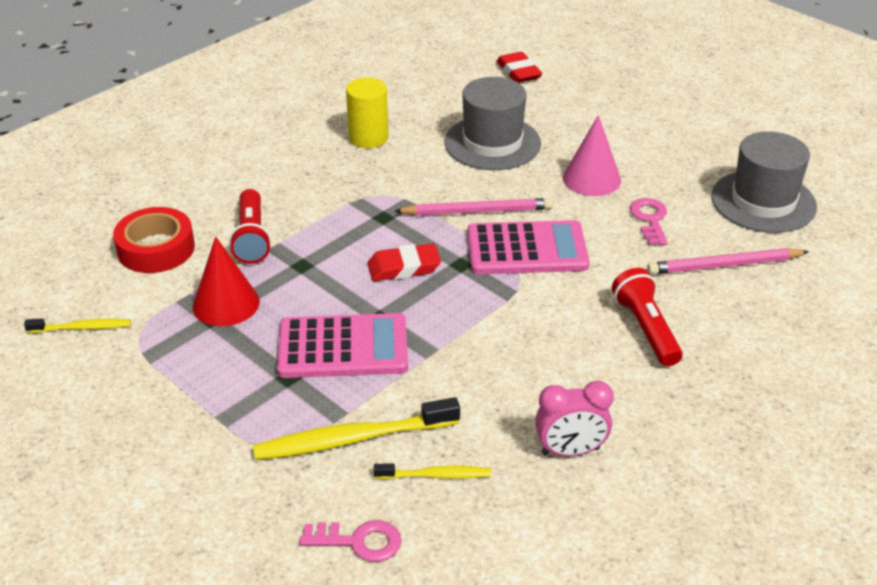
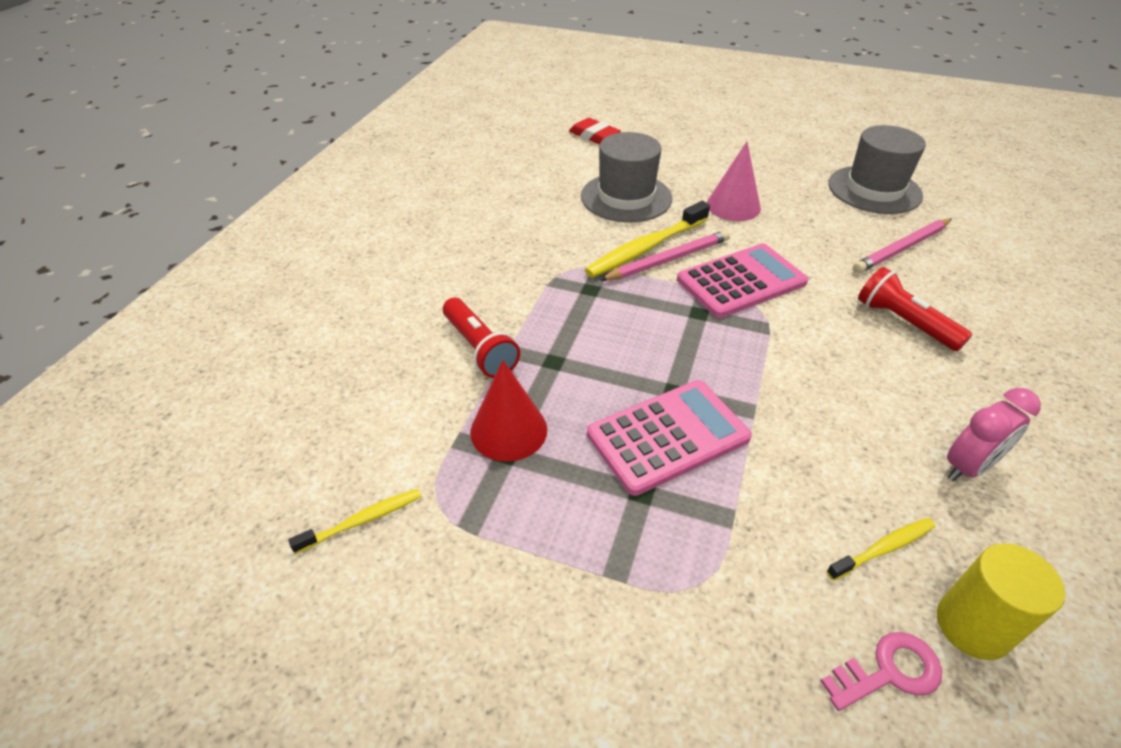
camera: 25 degrees left, 5 degrees up
(156, 248) = (384, 393): red tape -> none
(352, 439) = (768, 540): yellow toothbrush -> yellow toothbrush (646, 248)
(368, 138) = (514, 220): yellow cylinder -> yellow cylinder (972, 626)
(404, 267) = (652, 332): red eraser -> none
(650, 219) = (810, 227): pink key -> none

